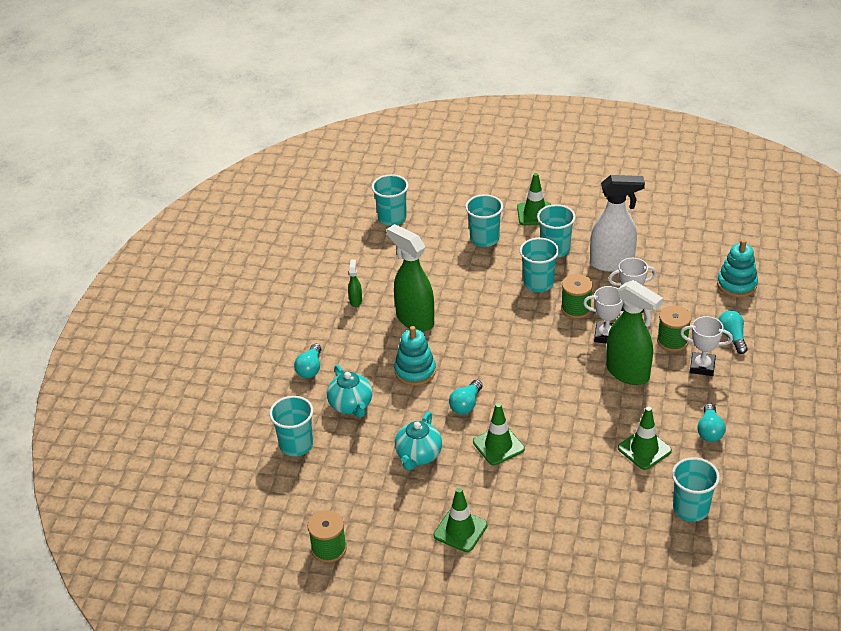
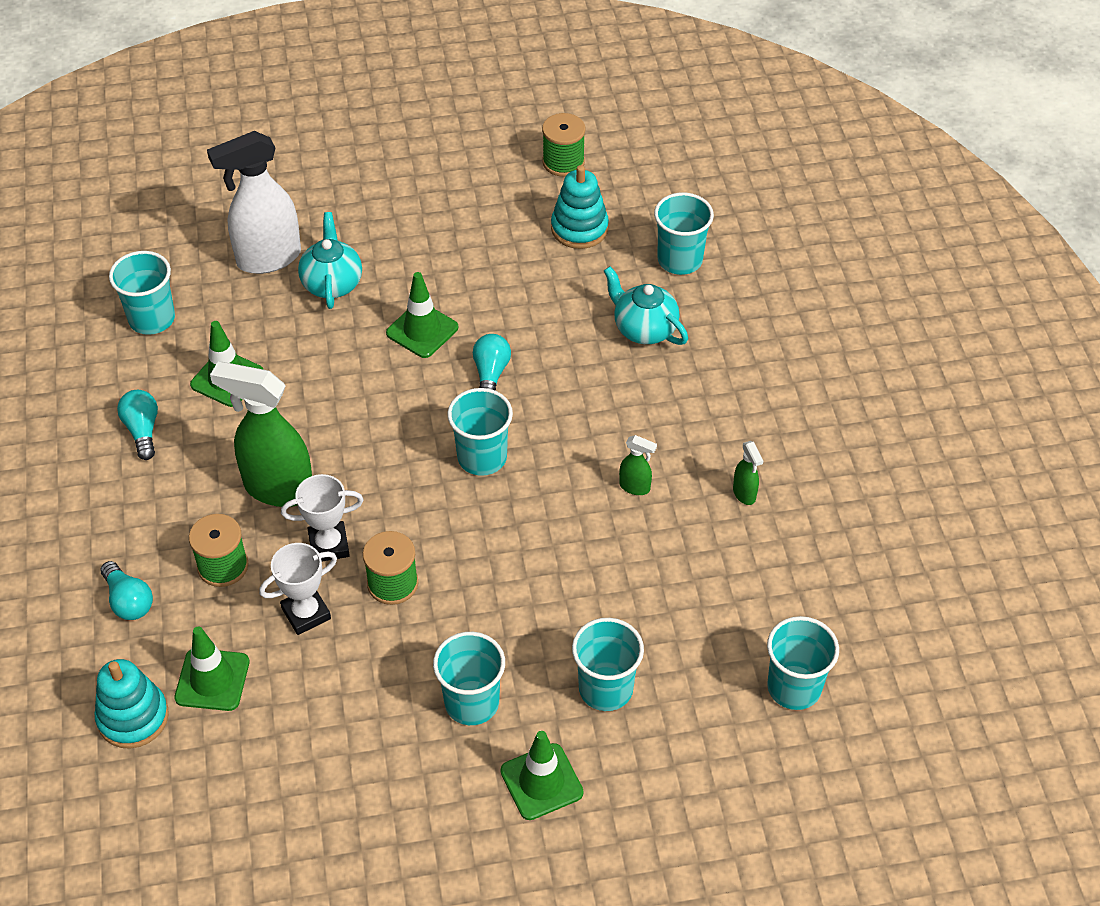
camera: 155 degrees right, 10 degrees up
(310, 368) = (734, 365): turquoise light bulb -> none
(414, 319) = (635, 487): green spray bottle -> green spray bottle, size x0.43
(415, 371) = (587, 403): turquoise stacking toy -> turquoise stacking toy (579, 228)
(418, 455) = (518, 289): turquoise teapot -> turquoise teapot (332, 283)
(460, 530) = (424, 220): green traffic cone -> green traffic cone (212, 680)
(538, 283) = (472, 616): turquoise cup -> turquoise cup (482, 457)
(612, 263) = (360, 701): white spray bottle -> white spray bottle (268, 258)
(702, 366) = (168, 532): white trophy -> none

